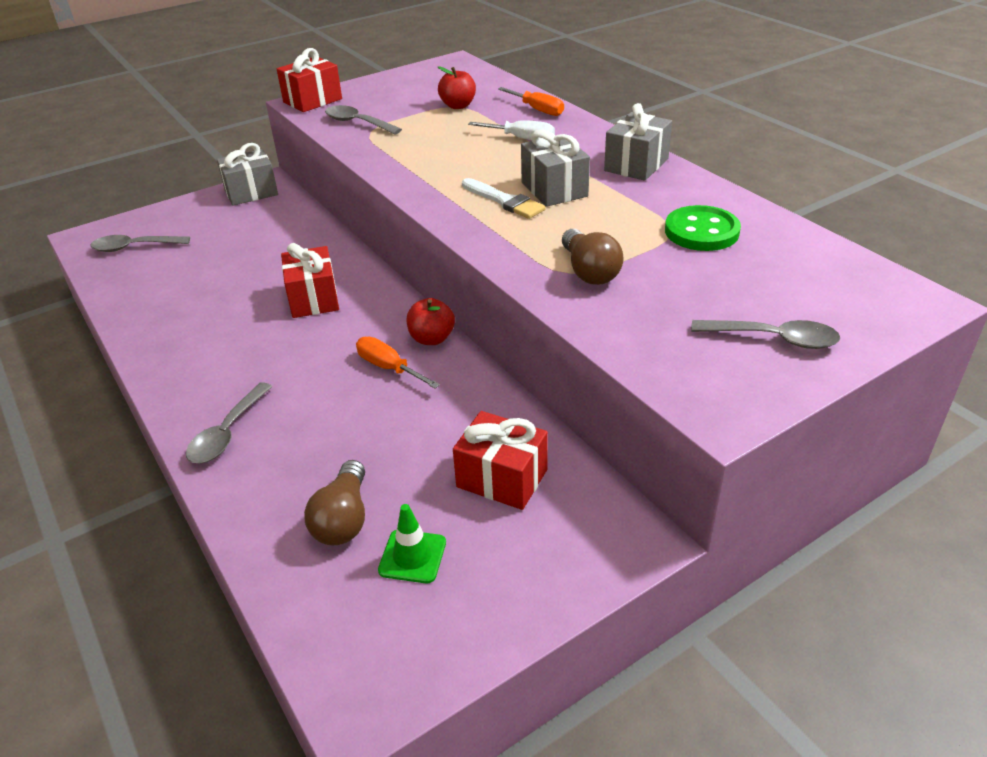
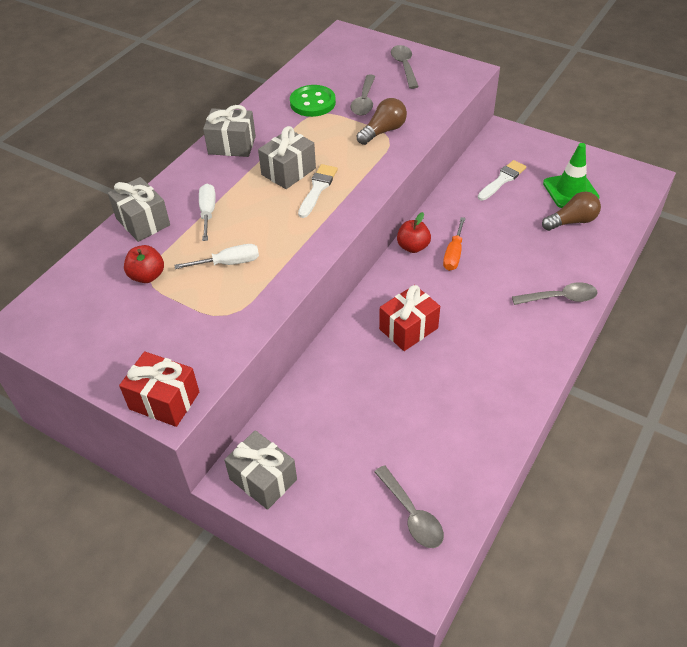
camera: 115 degrees left, 10 degrees up
(357, 123) = (212, 332): grey spoon -> grey spoon (364, 101)
(412, 556) = (570, 190): green traffic cone -> green traffic cone, size x1.54
(435, 139) = (229, 263): none -> white screwdriver
(502, 478) = (502, 180): red gift -> white brush
(537, 110) = (143, 221): orange screwdriver -> grey gift

